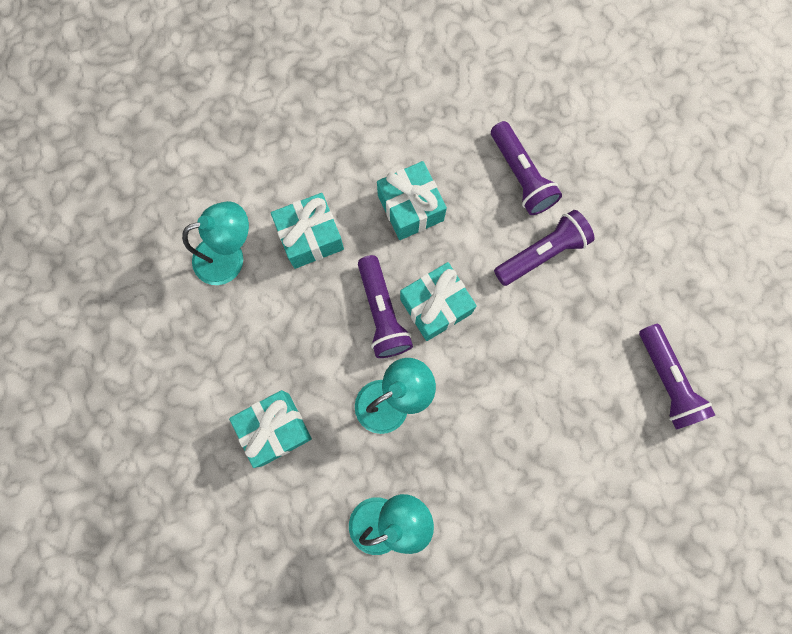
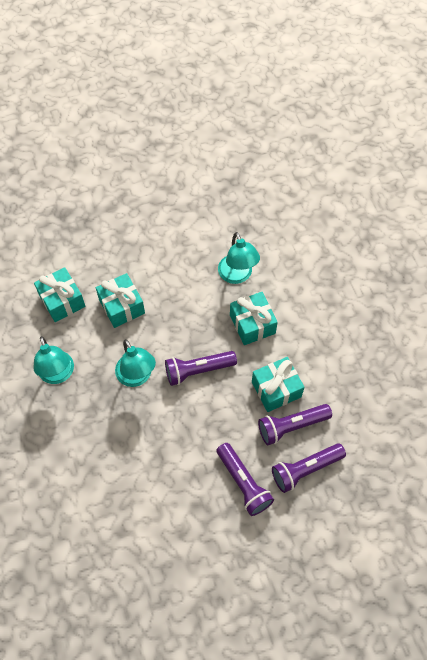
camera: 90 degrees right, 15 degrees down
(436, 306) = (202, 406): turquoise gift -> turquoise gift (62, 301)
(666, 381) = (142, 574): purple flashlight -> purple flashlight (291, 426)

